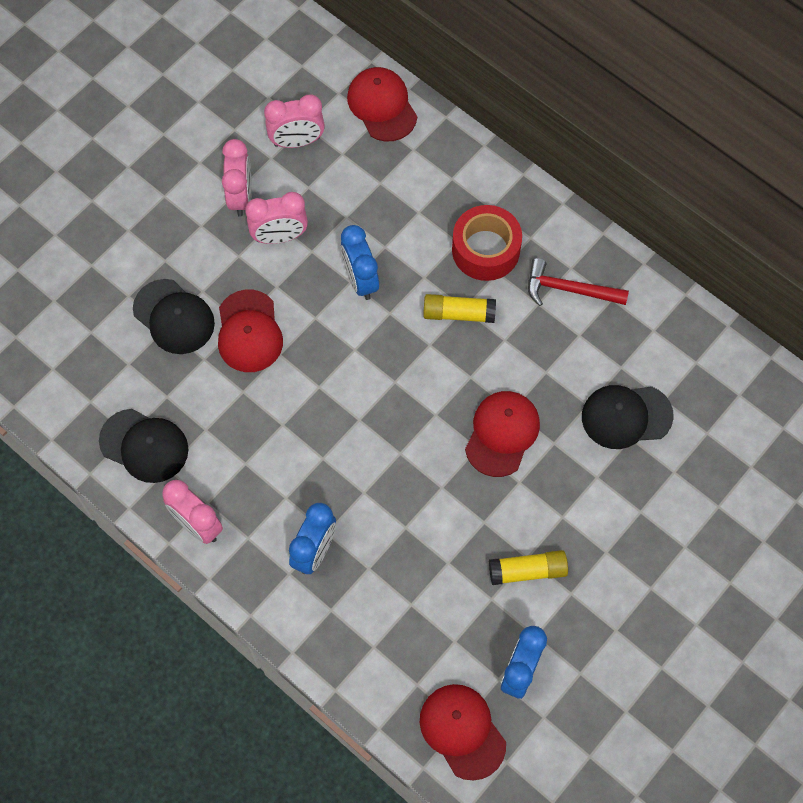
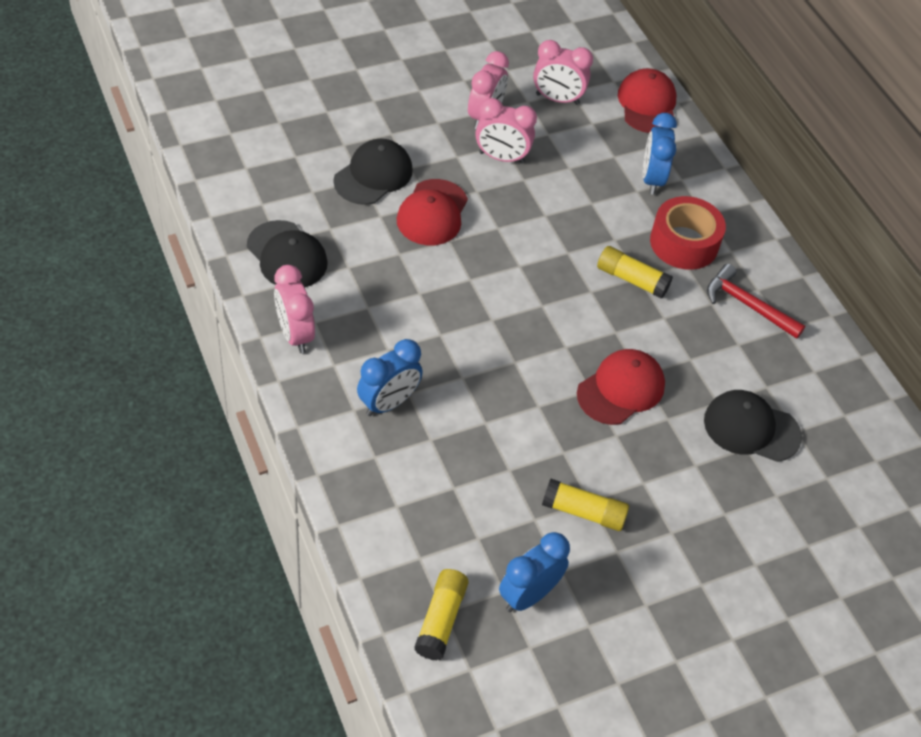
camera: 20 degrees right, 15 degrees down
(174, 317) = (373, 175): black cap -> black cap turned 120 degrees counterclockwise
(360, 280) = (555, 217): blue clock -> blue clock (652, 179)
(462, 731) = (441, 620): red cap -> yellow glue stick

